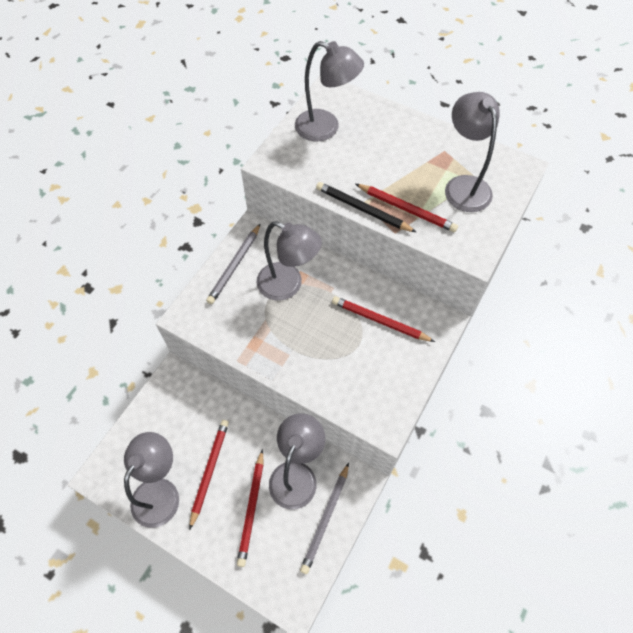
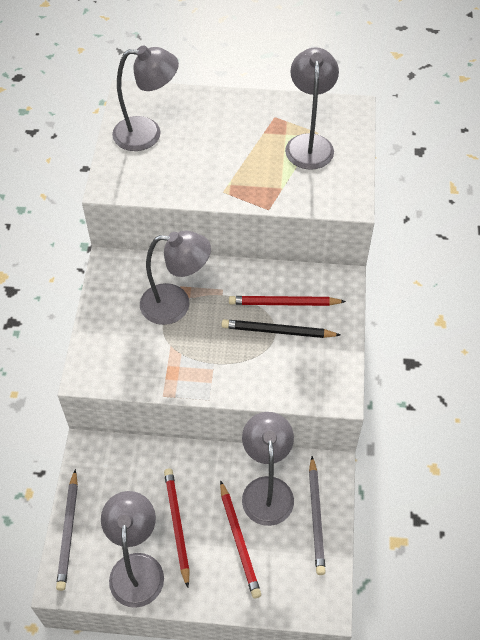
camera: 25 degrees left, 5 degrees down
(234, 265) = (110, 306): grey pencil -> grey pencil (68, 532)
(362, 209) = (226, 198): black pencil -> black pencil (277, 331)
(407, 209) = (268, 184): red pencil -> none
(463, 186) = (309, 143): grey lamp -> grey lamp turned 45 degrees clockwise

